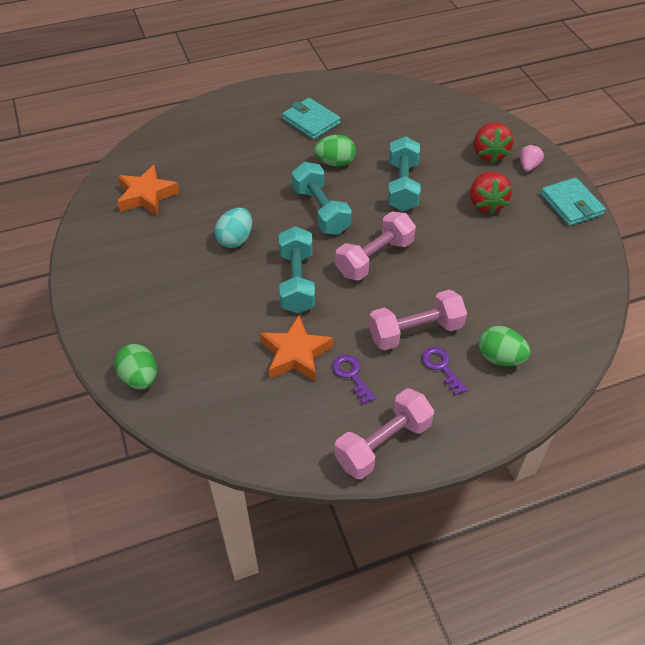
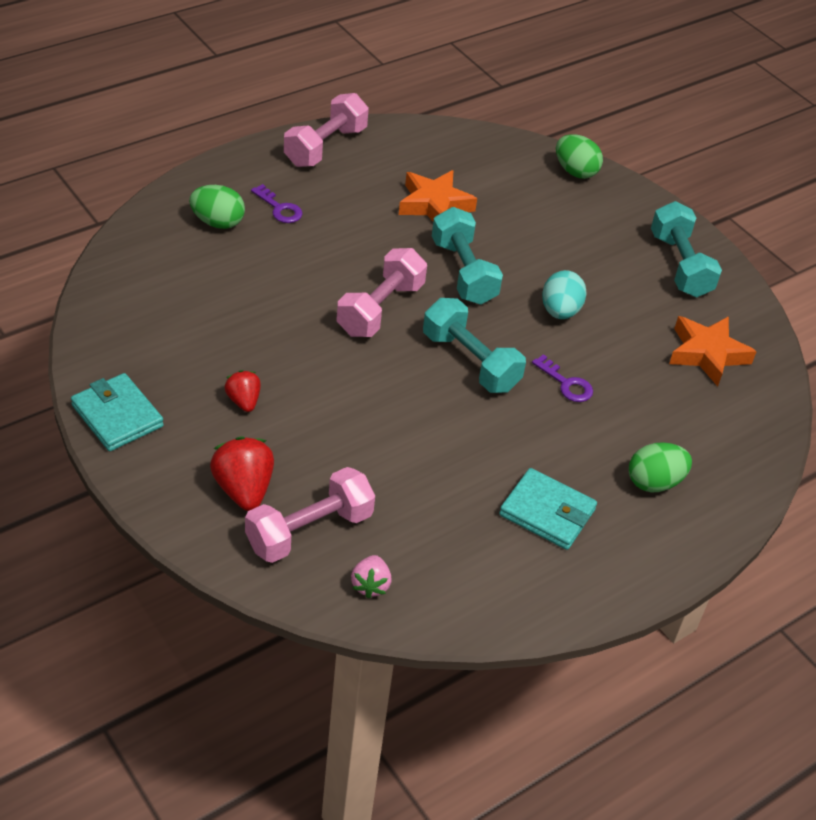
camera: 160 degrees right, 5 degrees down
(335, 163) = (479, 439): green egg -> green egg (654, 482)
(351, 375) = (371, 193): purple key -> purple key (566, 384)
(402, 186) = (369, 413): turquoise dumbbell -> turquoise dumbbell (680, 265)
(415, 331) = (313, 237): pink dumbbell -> pink dumbbell (309, 531)
(486, 204) = (243, 401): red strawberry -> red strawberry, size x0.61
(528, 166) = (180, 474): pink strawberry -> pink strawberry (370, 585)

